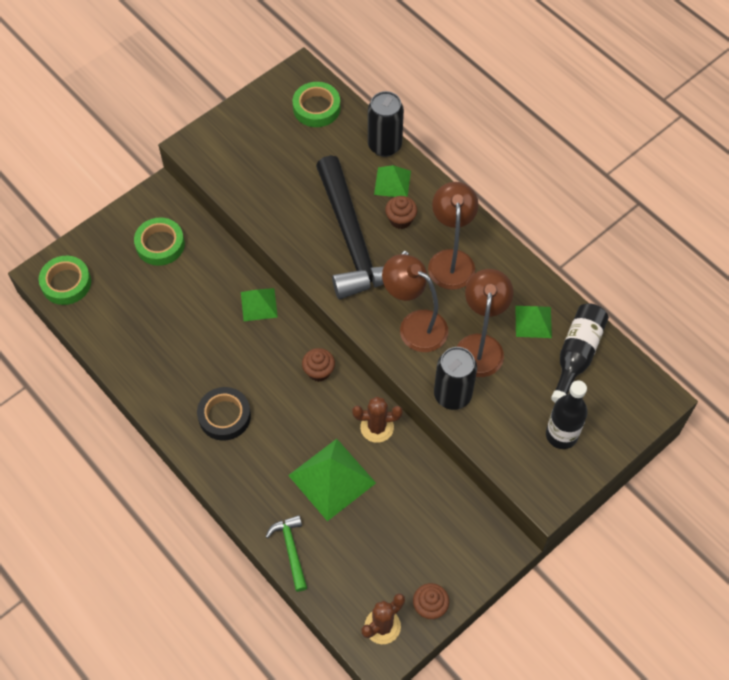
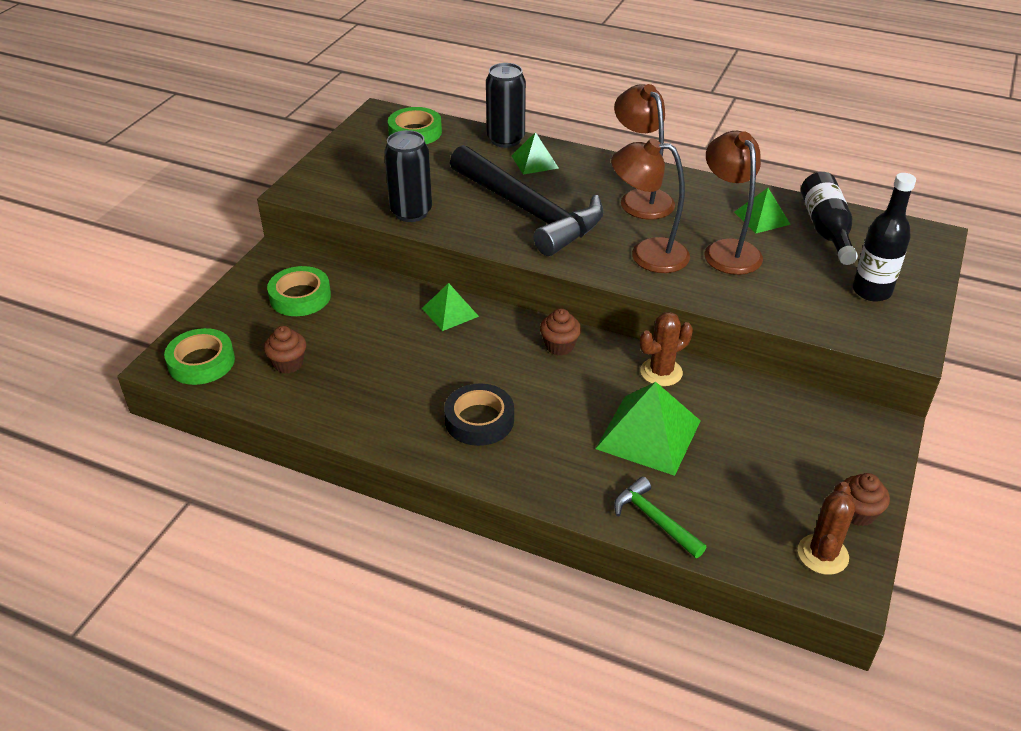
camera: 25 degrees left, 20 degrees down
(400, 220) = (565, 184): brown cupcake -> brown cupcake (288, 364)
(452, 395) = (734, 295): black can -> black can (411, 212)

